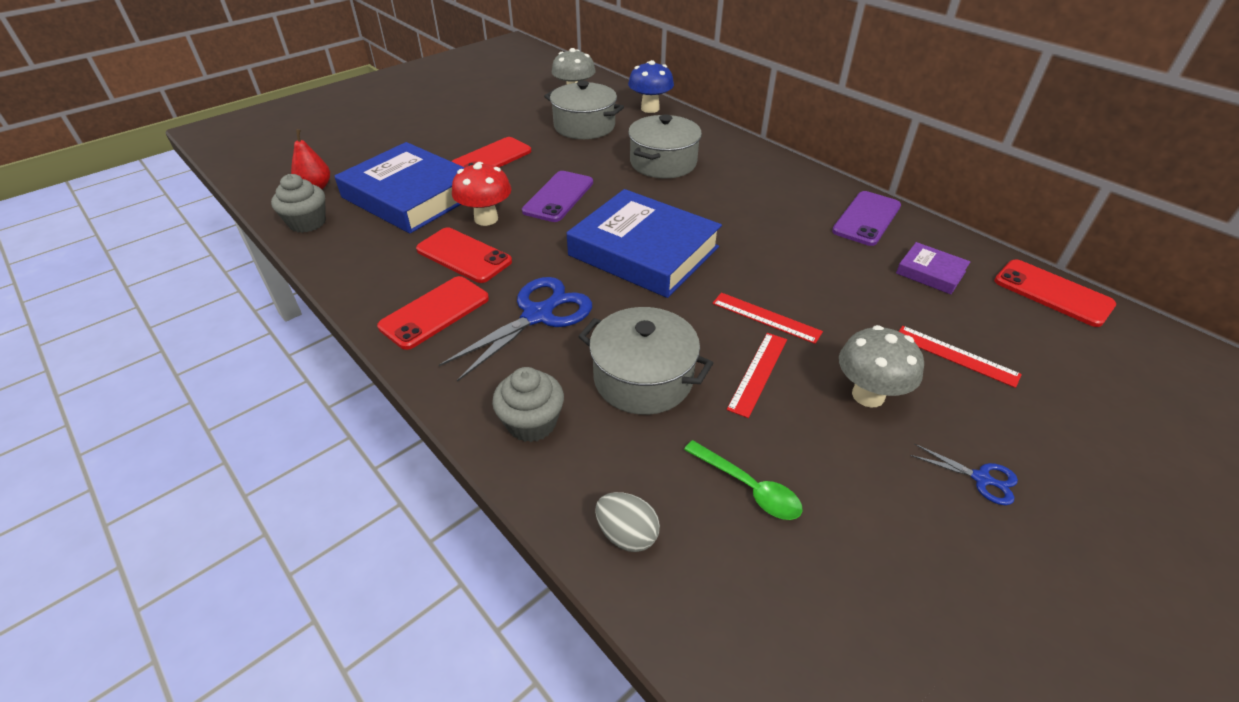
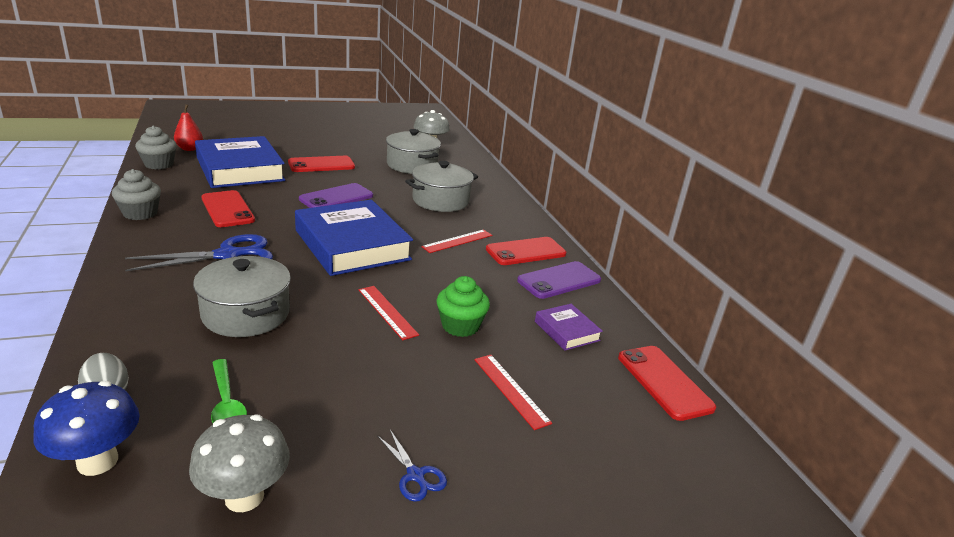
camera: 20 degrees right, 15 degrees down
(435, 312) = (166, 232): red phone -> red phone (526, 252)
(486, 219) = (270, 195): red mushroom -> none
(531, 423) = (138, 310): grey cupcake -> grey cupcake (140, 213)
(650, 109) = (476, 168): blue mushroom -> blue mushroom (97, 461)
(758, 373) = (332, 341): red ruler -> red ruler (457, 241)
(843, 305) = (460, 326): none -> green cupcake
(868, 395) = (399, 386): grey mushroom -> grey mushroom (244, 496)

